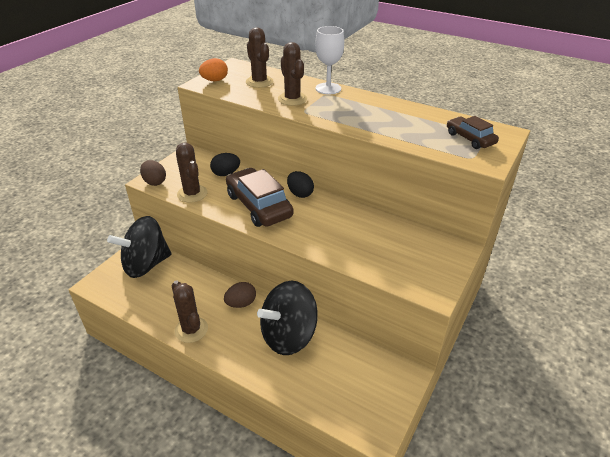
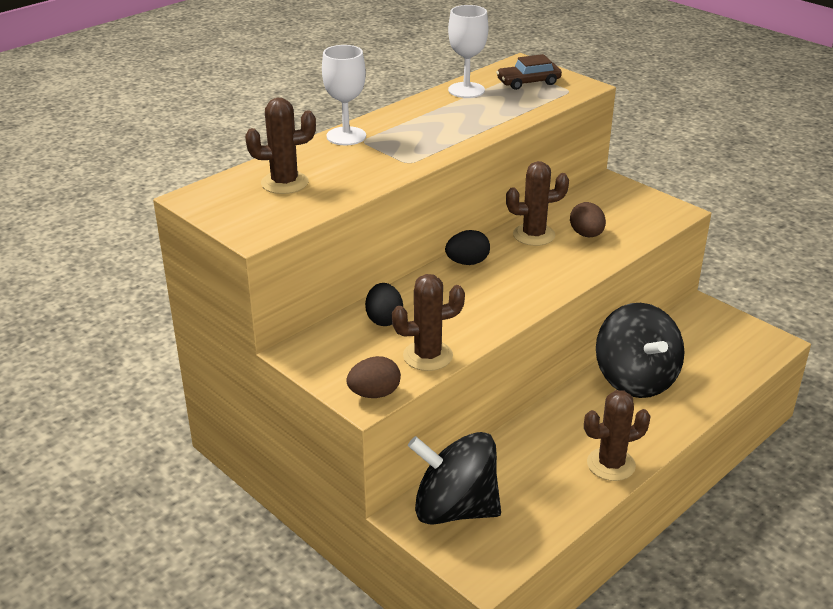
camera: 75 degrees left, 5 degrees down
(146, 264) = (454, 509): black spinning top -> black spinning top turned 120 degrees clockwise
(214, 80) = (249, 220): orange egg -> none
(241, 303) = (570, 413): brown egg -> brown egg (586, 234)
(259, 205) = (483, 298): brown car -> none
(292, 99) = (365, 165): brown cactus -> brown cactus (534, 235)
(431, 116) = (466, 90): none -> white goblet

